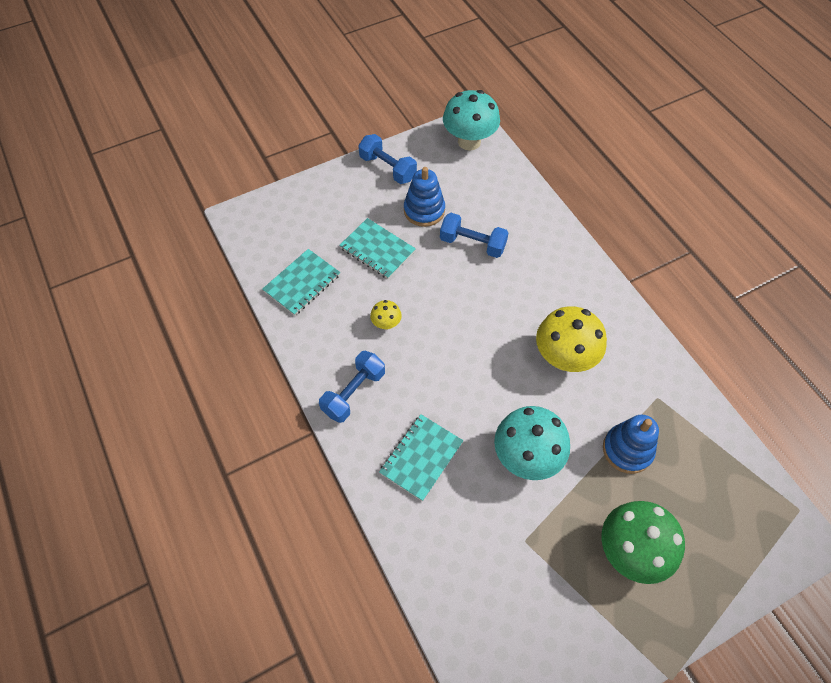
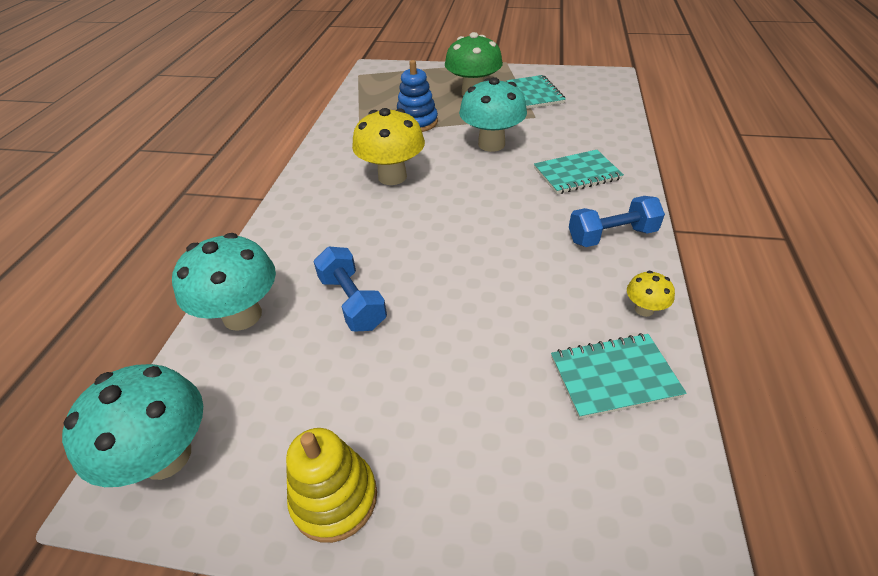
camera: 140 degrees left, 15 degrees down
(377, 250) = (473, 362): turquoise notebook -> turquoise notebook (534, 94)
(386, 324) = (531, 274): yellow mushroom -> yellow mushroom (644, 309)
(388, 168) = (334, 498): blue dumbbell -> yellow stacking toy
(424, 210) = (360, 380): blue stacking toy -> none
(520, 203) = (242, 315): none -> turquoise mushroom

